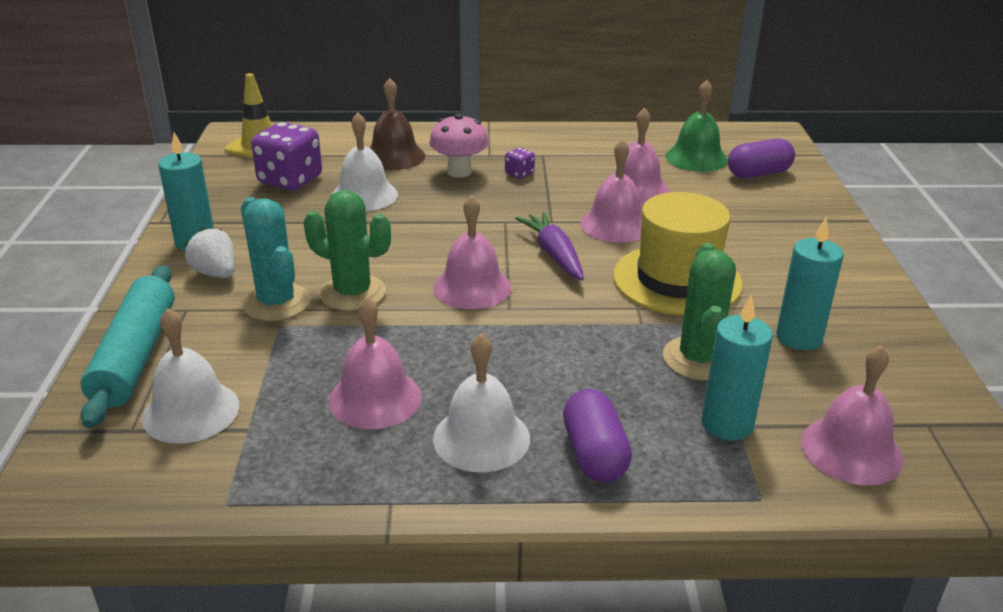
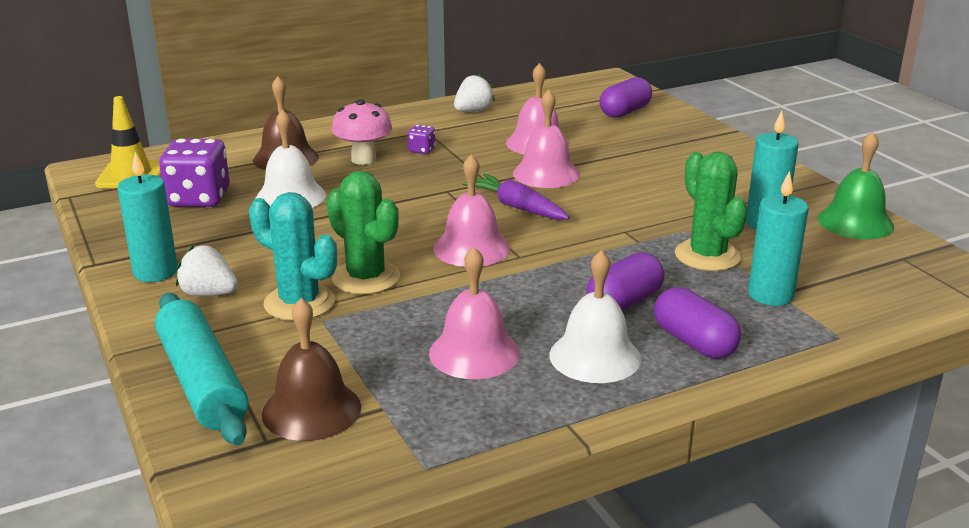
camera: 25 degrees left, 5 degrees down
(191, 411) = (311, 410): white bell -> brown bell
(352, 293) = (366, 278): green cactus -> green cactus turned 45 degrees clockwise
(564, 387) = (624, 302): none -> purple capsule
(604, 142) = (473, 111): none -> white strawberry
(677, 280) = (636, 204): yellow hat -> none
(696, 158) = (563, 109): green bell -> green bell (855, 222)
(851, 450) = (869, 288): pink bell -> none

